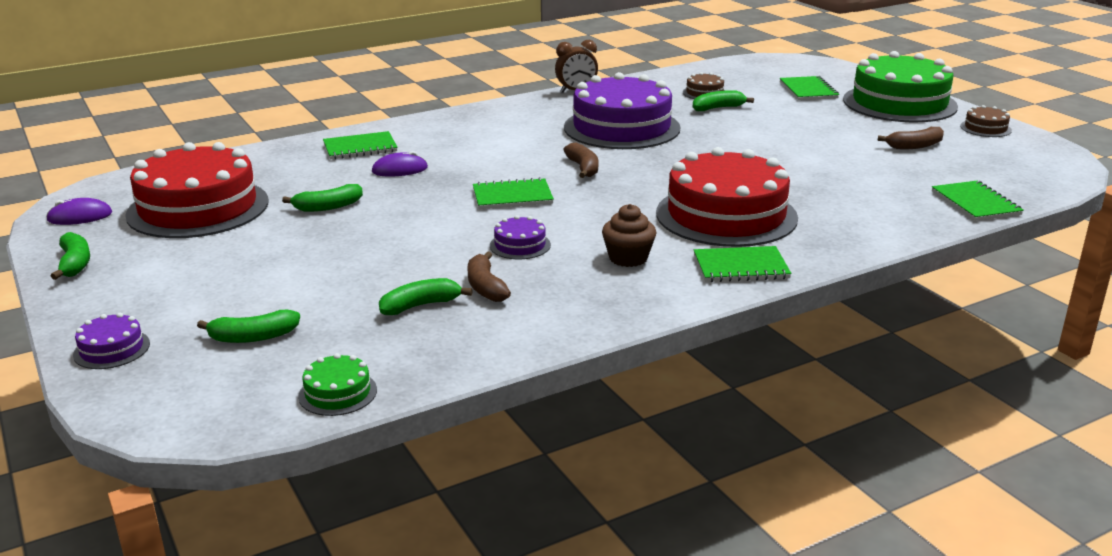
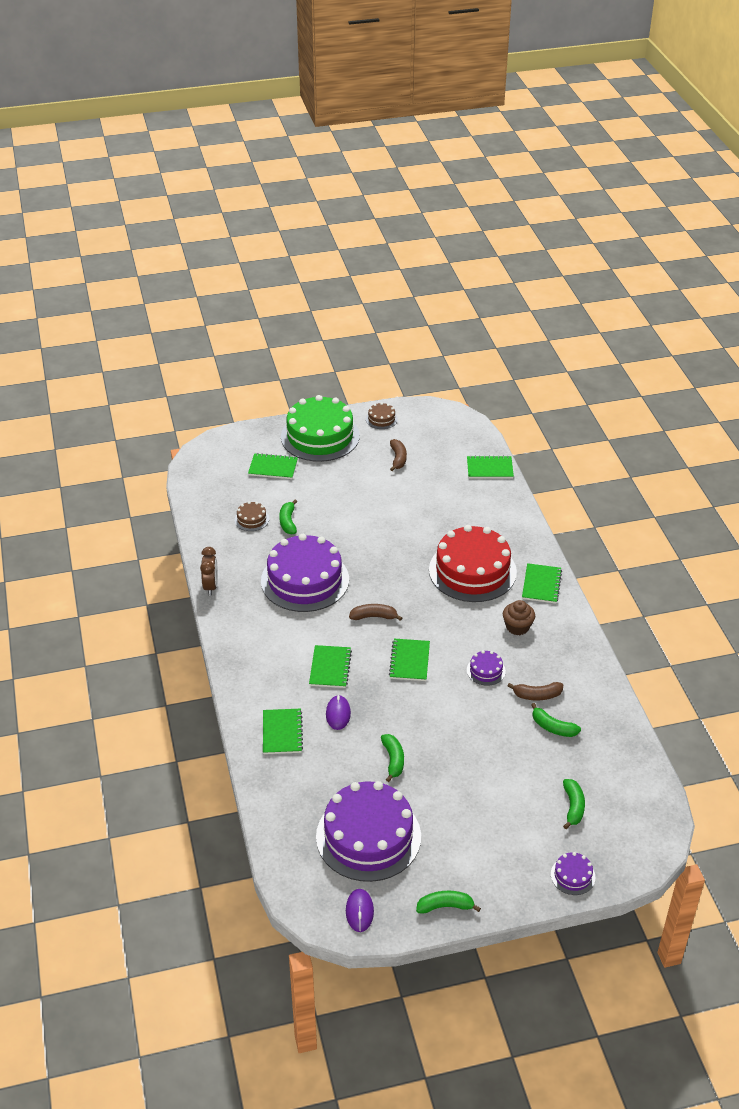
camera: 75 degrees left, 15 degrees up
(198, 208) = (368, 836): red cake -> purple cake
(338, 393) = (640, 772): green cake -> none
(420, 305) = (553, 727): green banana -> green banana turned 45 degrees counterclockwise
(477, 157) = (330, 668): none -> green notebook

